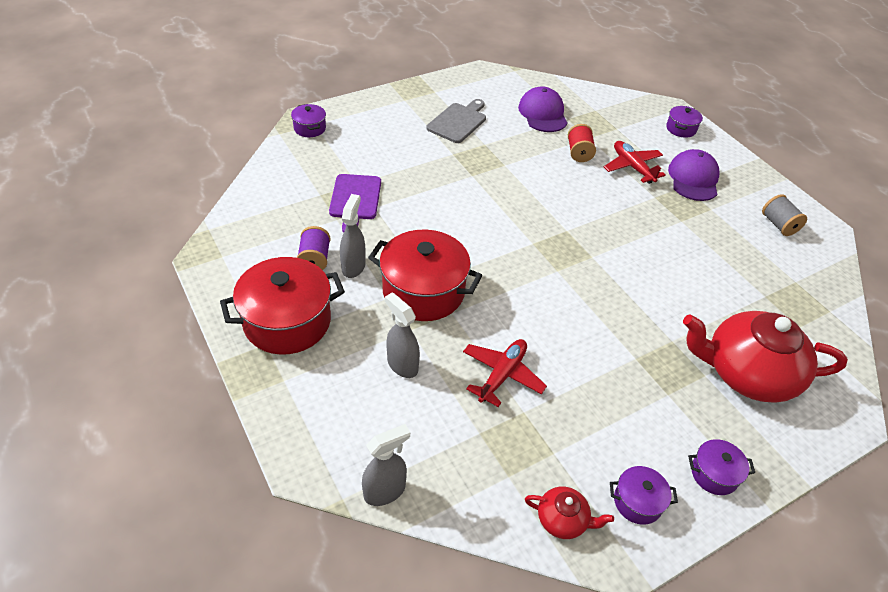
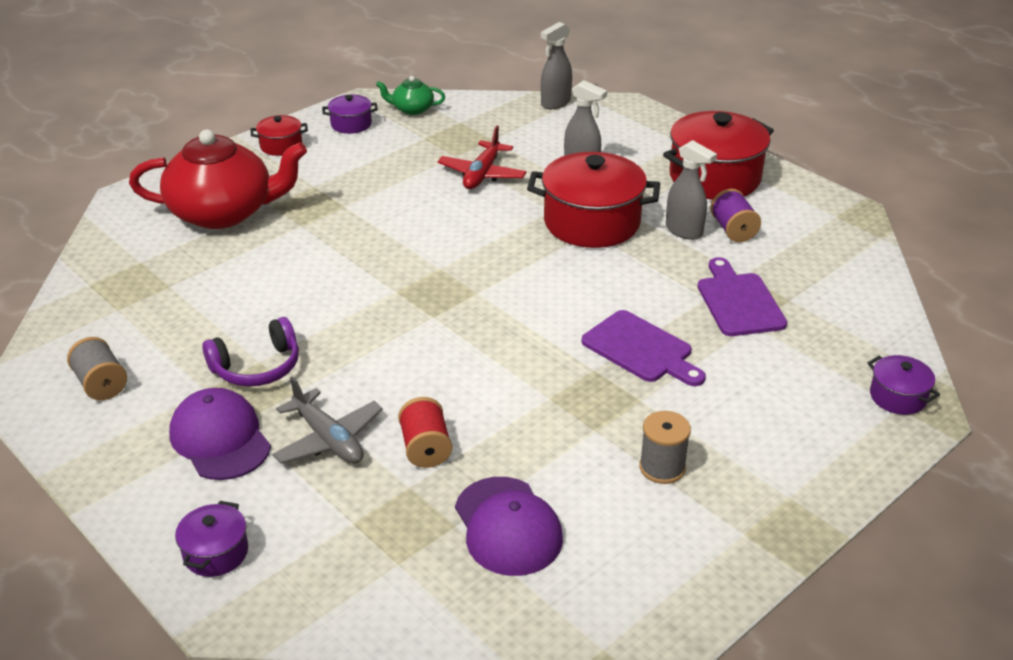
camera: 170 degrees right, 10 degrees down
(353, 266) = (684, 231): grey spray bottle -> grey spray bottle turned 45 degrees counterclockwise
(438, 181) = (641, 349): none -> purple cutting board
(458, 122) = (662, 468): grey cutting board -> grey spool
(563, 520) = (412, 109): red teapot -> green teapot
(632, 167) = (328, 439): red plane -> grey plane
(682, 217) = (257, 367): none -> purple headphones
(693, 178) = (220, 439): purple cap -> purple cap turned 150 degrees clockwise
(714, 474) = (281, 146): purple pot -> red pot

